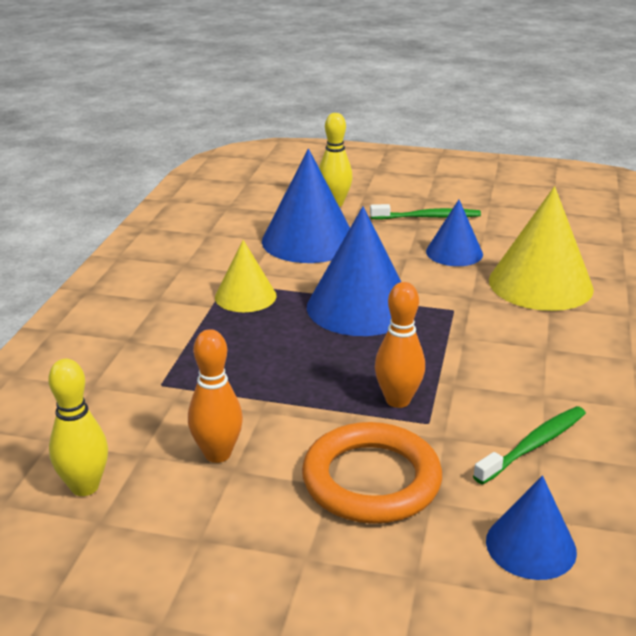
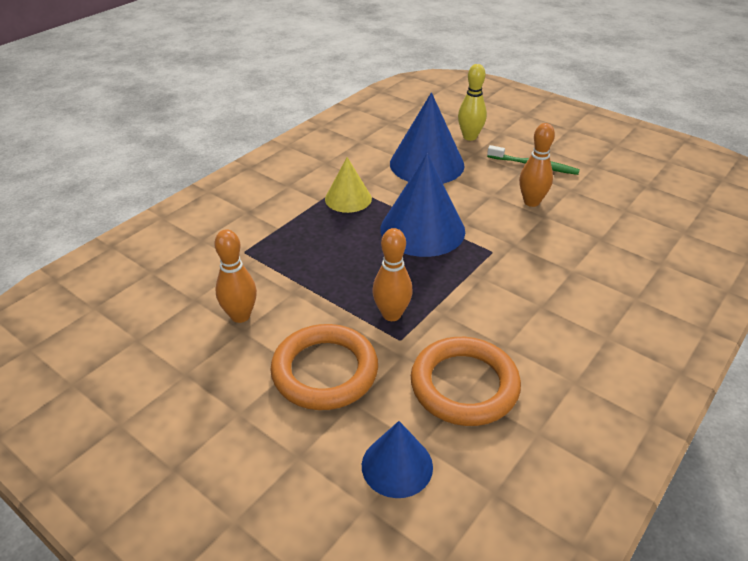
camera: 25 degrees right, 10 degrees up
(85, 487) = (146, 312): yellow bowling pin -> none
(454, 252) = (531, 202): blue cone -> orange bowling pin
(533, 445) = (464, 385): green toothbrush -> orange ring
(540, 284) = (581, 248): yellow cone -> none

